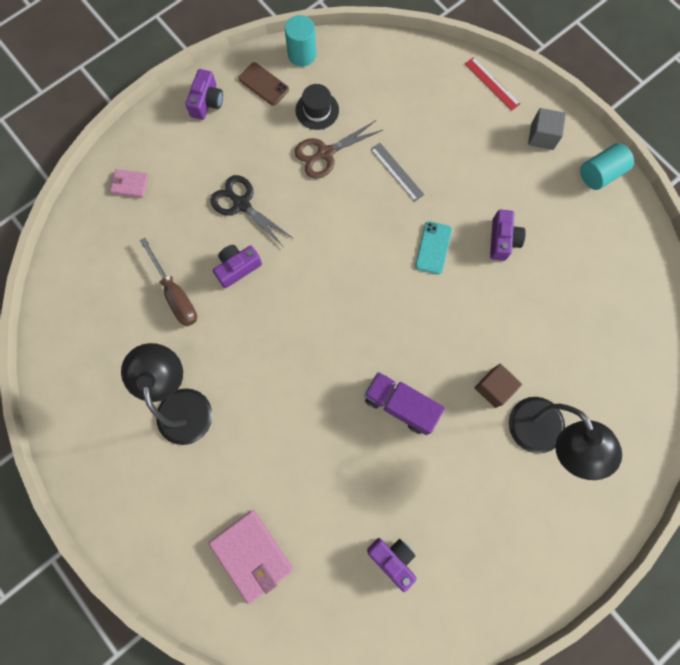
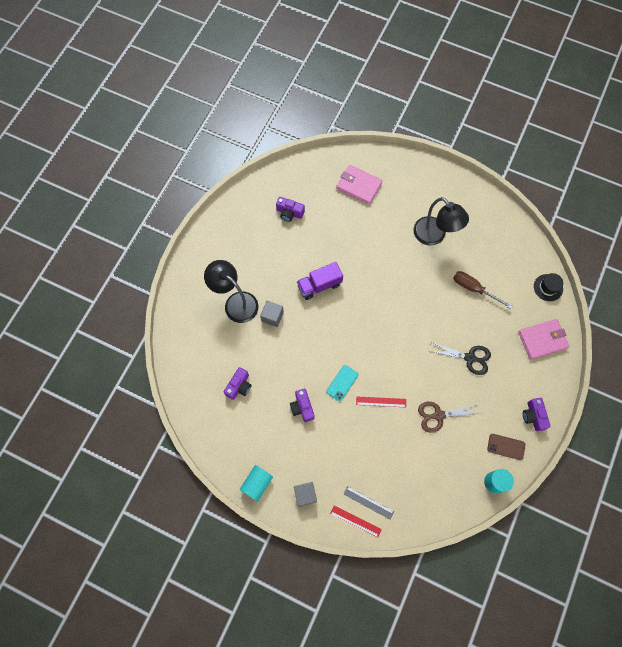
camera: 155 degrees right, 5 degrees down
(130, 184) = (542, 340): pink wallet -> pink wallet, size x1.87
(237, 268) = (449, 319): purple camera -> purple camera (239, 386)
(317, 110) = (461, 444): black hat -> black hat (548, 287)
(325, 153) = (438, 415): brown scissors -> brown scissors turned 135 degrees counterclockwise
(392, 201) = (381, 401): none -> red ruler
(397, 171) = (388, 423): grey ruler -> grey ruler (368, 503)
(400, 405) = (319, 285): purple truck -> purple truck turned 150 degrees clockwise
(433, 248) = (342, 383): turquoise phone -> turquoise phone turned 45 degrees clockwise
(494, 388) = (272, 316): brown cube -> grey cube

